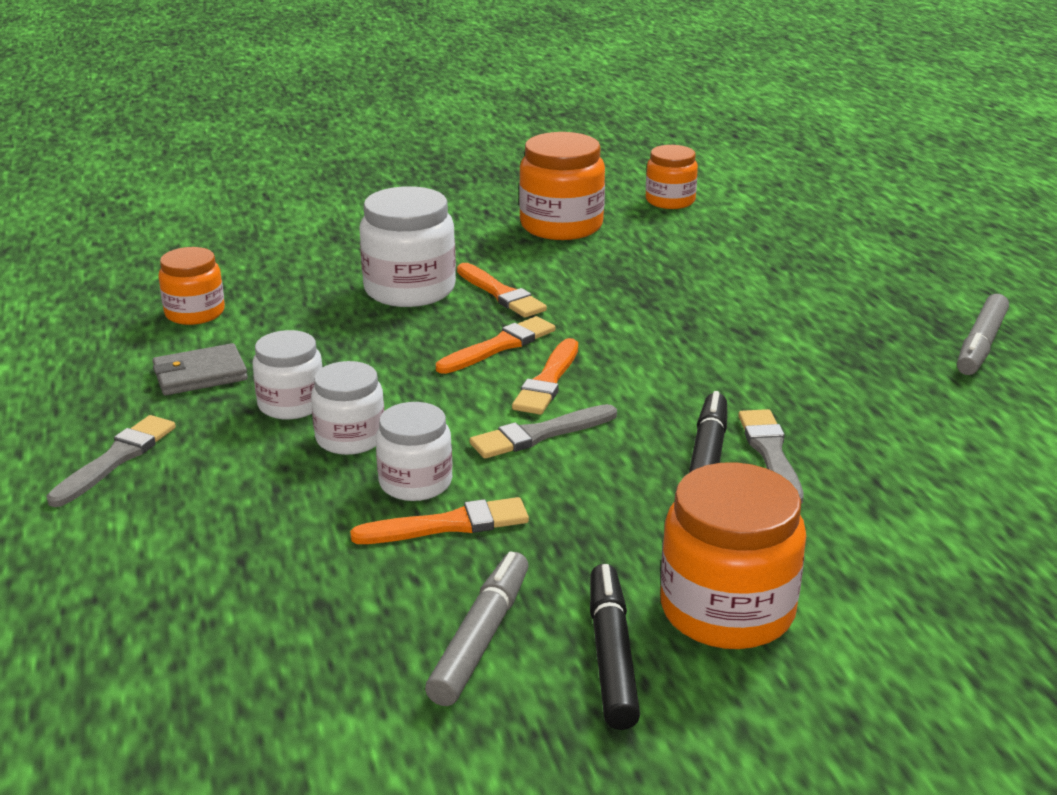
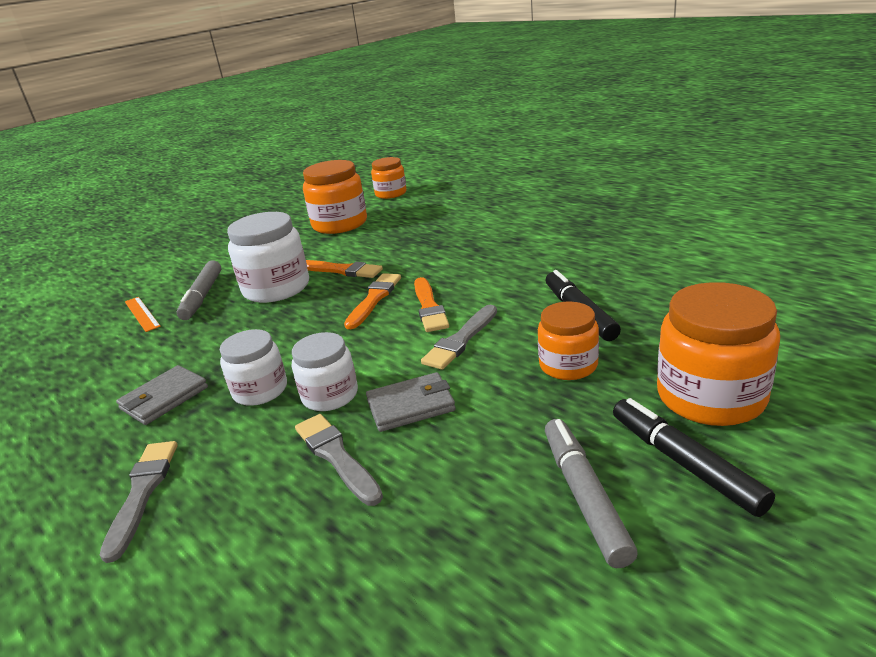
camera: 25 degrees left, 0 degrees up
(195, 313) = (122, 358): orange jar -> orange jar (568, 365)
(251, 267) = (142, 313): none -> orange ruler
(415, 482) = (411, 405): white jar -> grey wallet
(448, 525) = (467, 424): orange brush -> none
(770, 454) = (611, 296): grey brush -> grey brush (336, 456)
(981, 345) = (641, 205): grey marker -> grey marker (202, 296)

